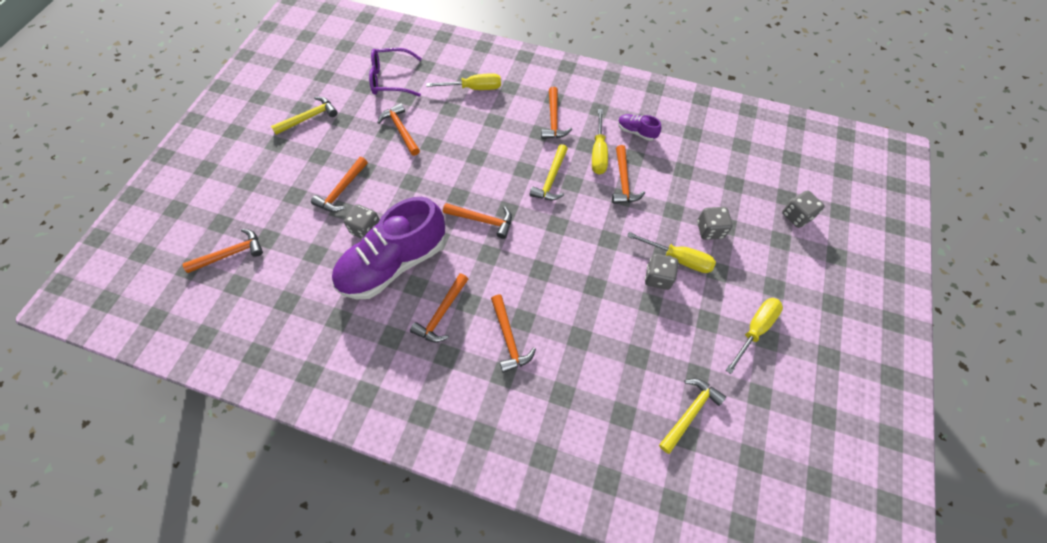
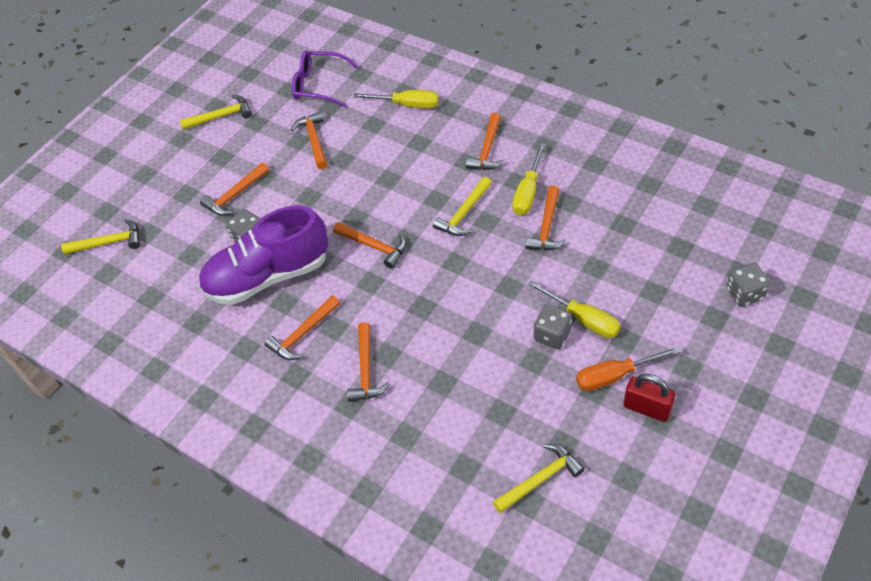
camera: 20 degrees right, 10 degrees down
(231, 254) = (109, 242): orange hammer -> yellow hammer
(636, 132) = (580, 174): purple shoe -> none
(710, 230) = (631, 294): grey dice -> none
(720, 305) = (615, 376): none -> orange screwdriver
(754, 329) = (647, 408): yellow screwdriver -> red padlock

